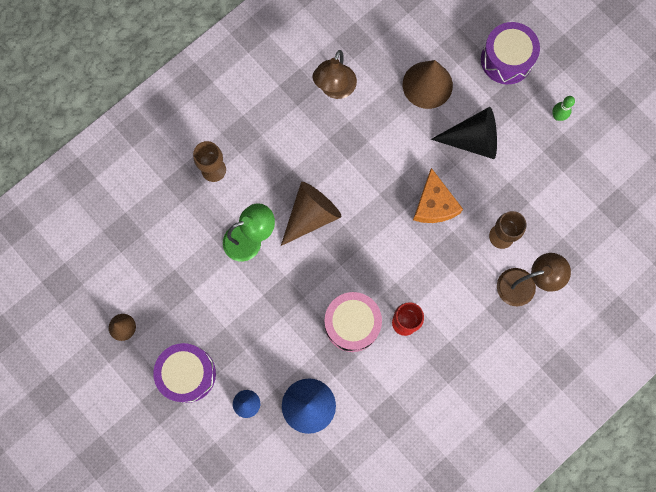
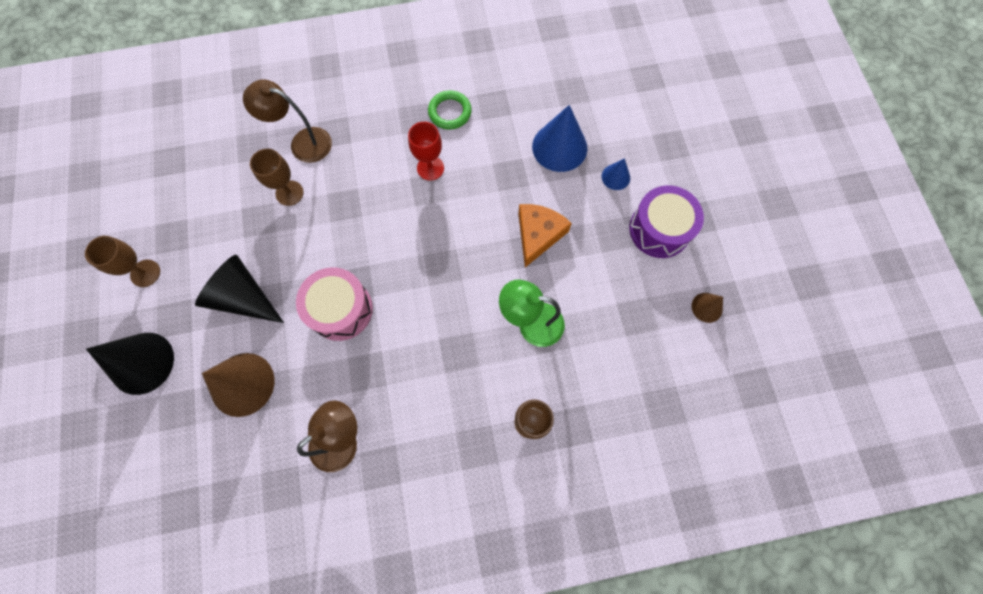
camera: 150 degrees left, 5 degrees down
(311, 215) = (455, 313): brown cone -> none
(352, 324) = (479, 192): pink drum -> pink drum (341, 309)
(422, 385) = (450, 112): none -> green ring
(434, 204) = (328, 256): orange cheese -> orange cheese (538, 235)
(506, 59) = (142, 363): purple drum -> black cone
(557, 116) = (145, 273): green bowling pin -> brown goblet

